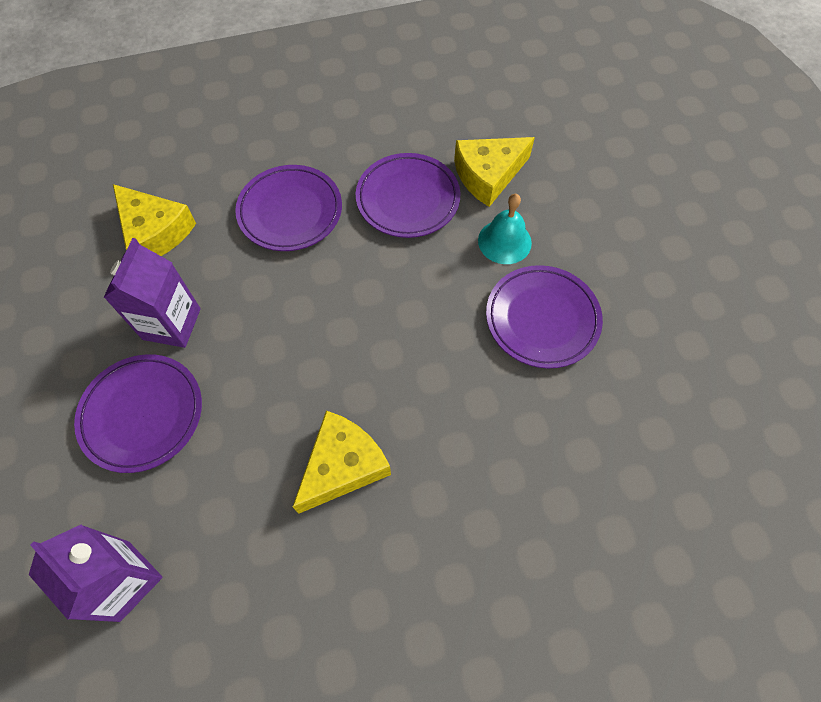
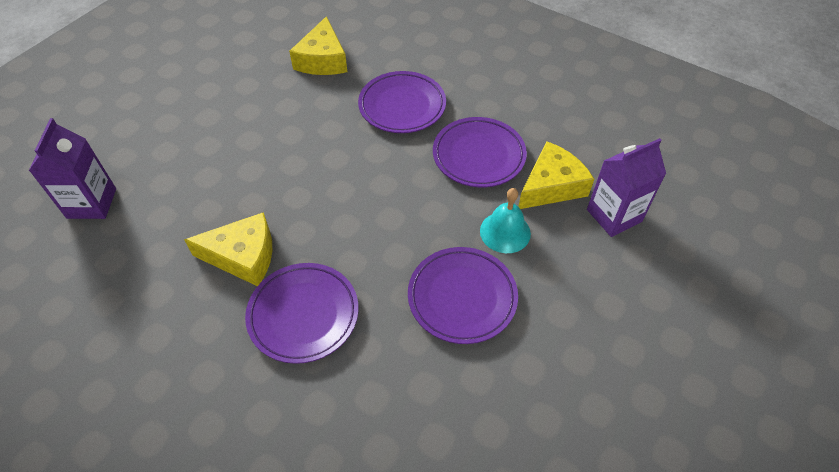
camera: 50 degrees right, 10 degrees down
(142, 414) = (199, 139): purple plate -> purple plate (303, 315)
(172, 324) = (268, 110): purple carton -> purple carton (614, 215)
(488, 175) = (551, 186): yellow cheese -> yellow cheese turned 120 degrees clockwise

